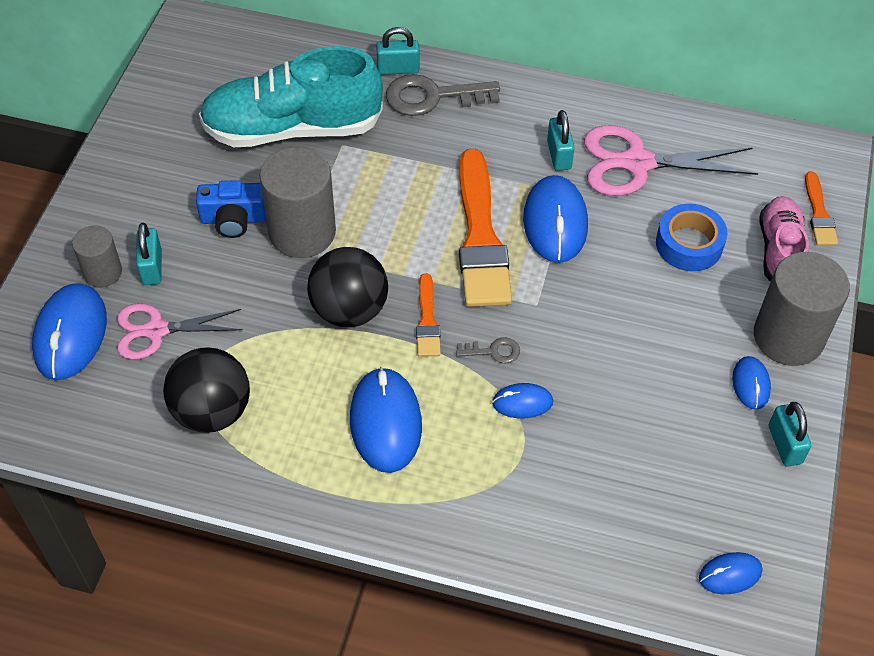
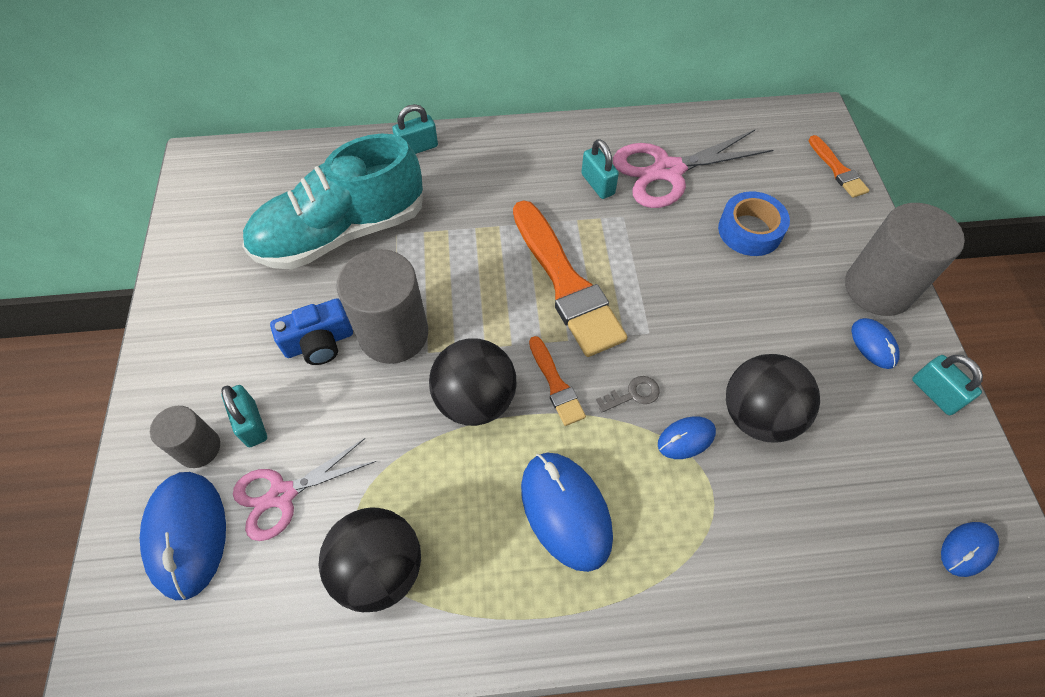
camera: 20 degrees left, 5 degrees up
(432, 97) = (460, 164): grey key -> none
(555, 222) = (626, 247): blue mouse -> none
(600, 406) = (758, 415): none -> black ball
(779, 250) = (825, 212): pink shoe -> none

